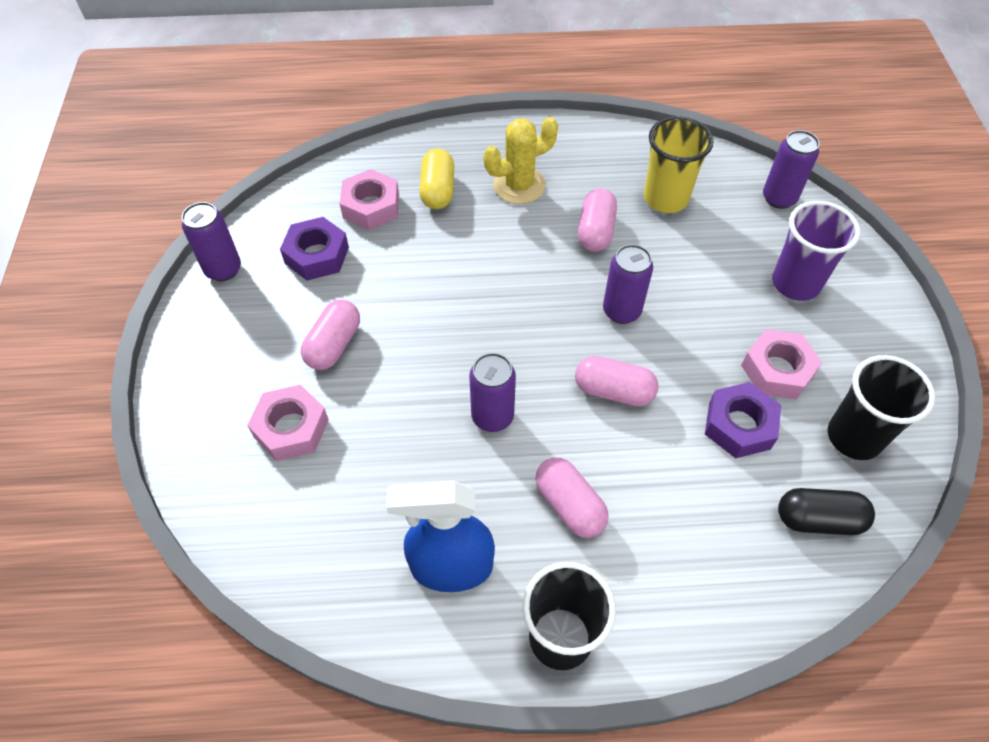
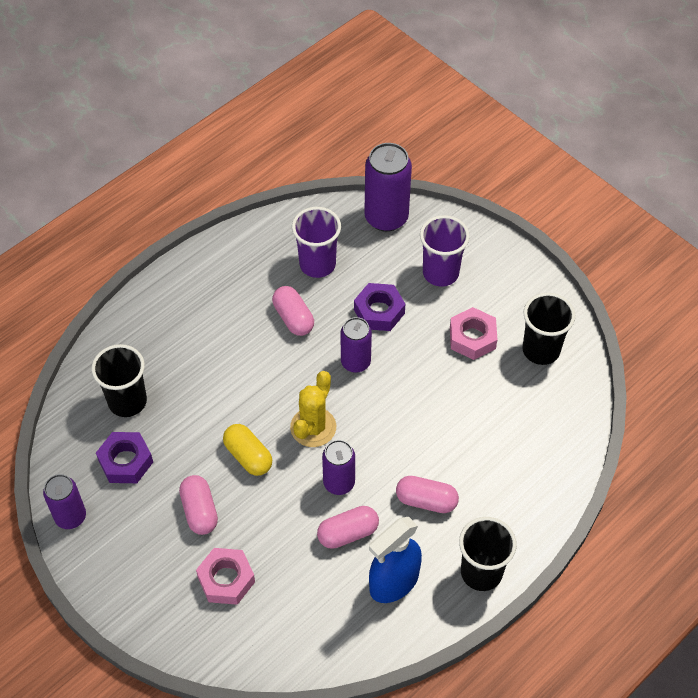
camera: 40 degrees left, 0 degrees up
(371, 206) = (127, 401): pink nut -> black cup
(438, 190) = (162, 358): yellow capsule -> yellow capsule (248, 456)
(519, 185) = (214, 318): yellow cactus -> yellow cactus (313, 427)
(613, 391) = (393, 416): pink capsule -> pink capsule (348, 533)
(665, 198) = (317, 264): yellow cup -> purple cup
(739, 425) = (478, 387): purple nut -> purple nut (379, 311)
(779, 198) = (386, 217): purple can -> purple can, size x1.58
(818, 519) = (557, 411): black capsule -> none

